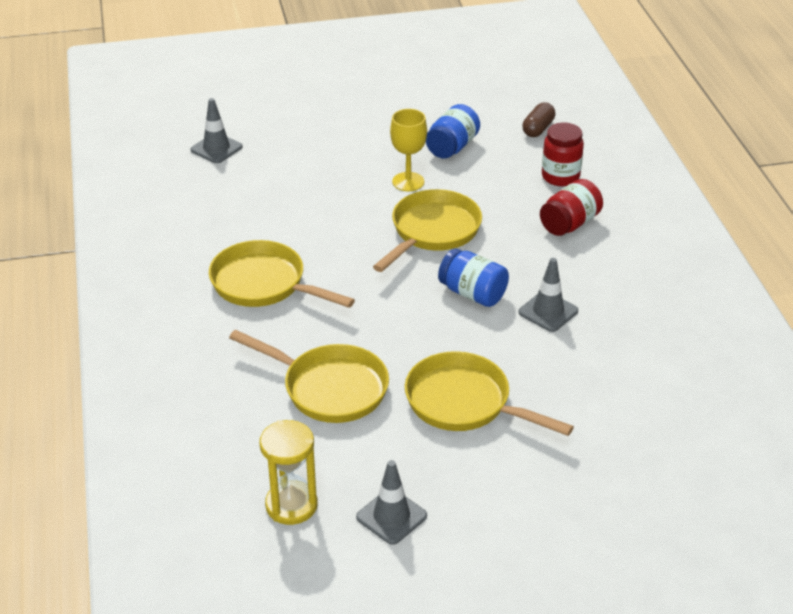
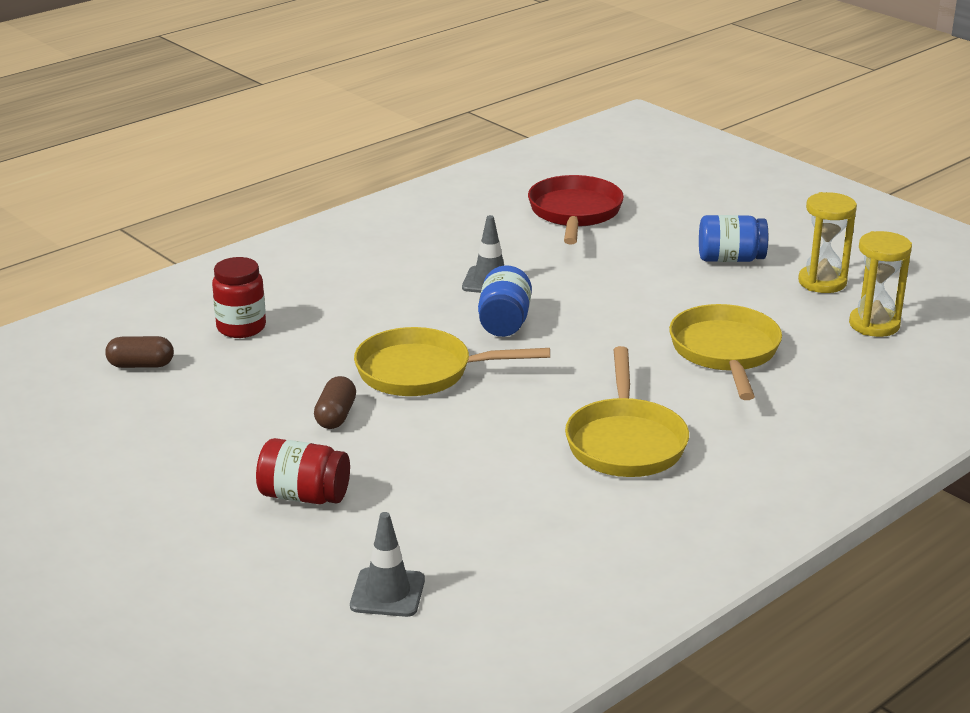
camera: 120 degrees left, 10 degrees down
(391, 516) = (822, 282): grey traffic cone -> yellow hourglass
(408, 182) = (336, 416): yellow goblet -> brown capsule
(452, 147) = (230, 409): blue jar -> blue jar (730, 259)
(464, 403) = (659, 287): yellow pan -> none
(569, 224) = (331, 303): red jar -> red jar (304, 496)
(653, 417) = (574, 213): none -> red pan

